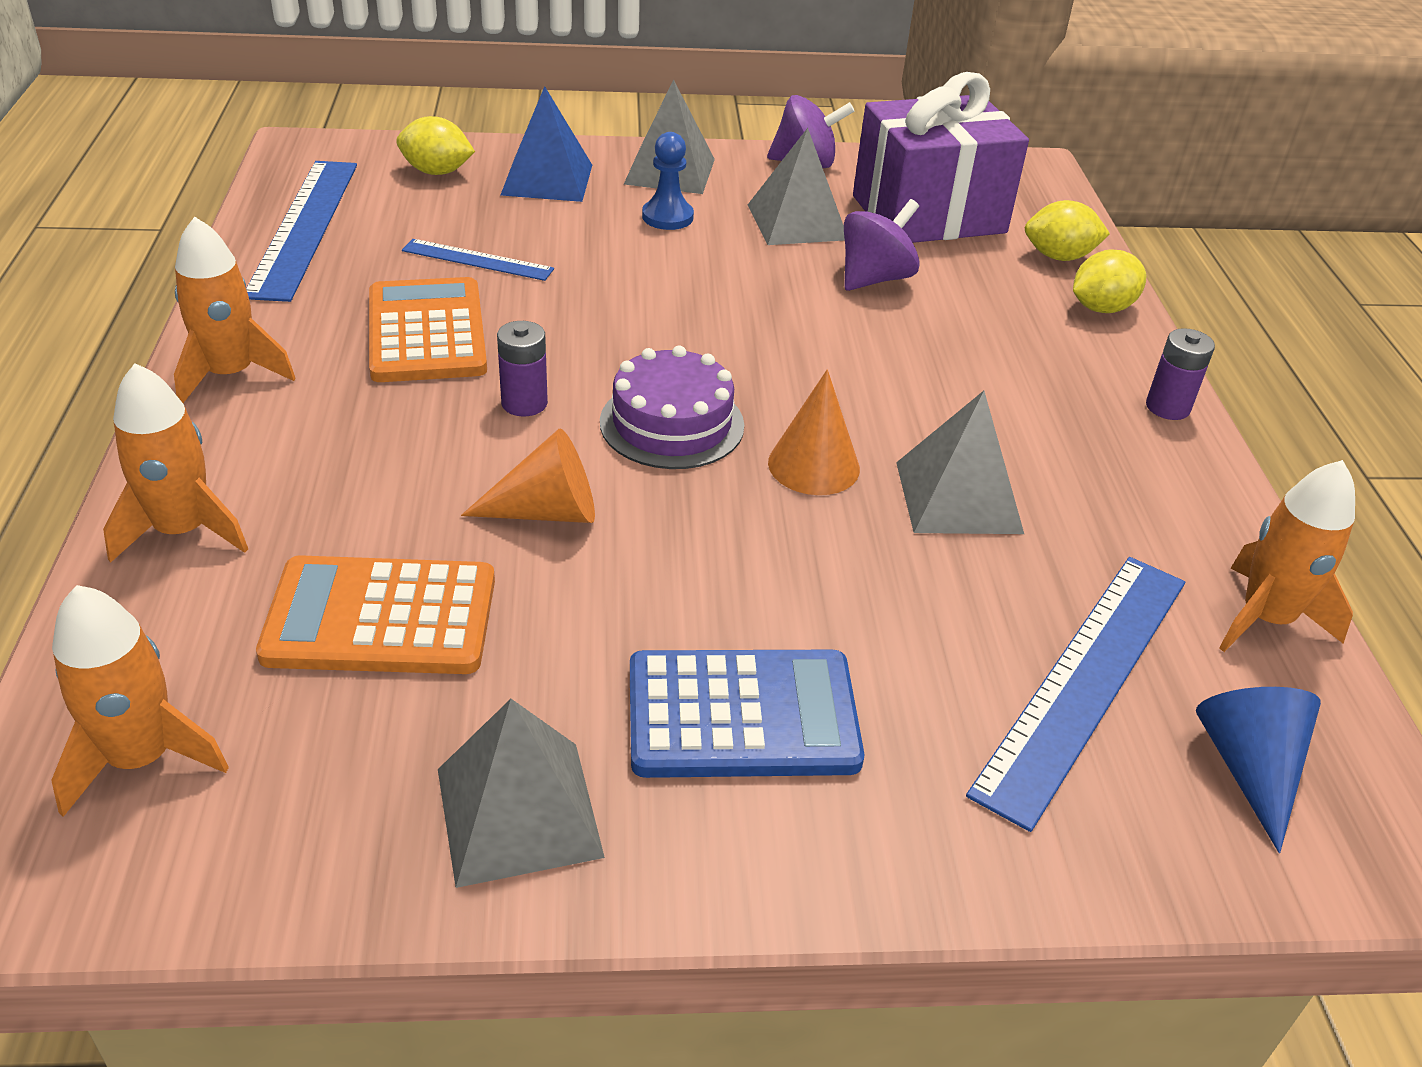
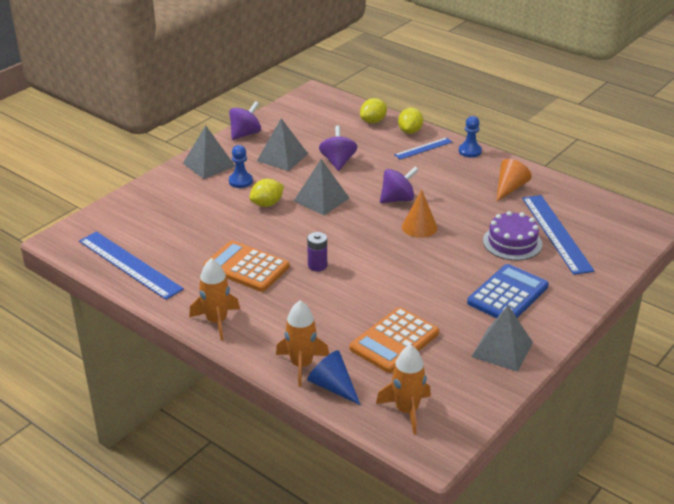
camera: 45 degrees left, 5 degrees down
(437, 172) = (131, 216): yellow lemon -> yellow lemon (267, 204)
(477, 260) = (212, 235): blue ruler -> blue ruler (423, 148)
(546, 512) = (381, 287): orange cone -> orange cone (509, 188)
(547, 179) = (175, 194): blue pyramid -> none
(672, 423) = (366, 242): purple cake -> purple cake (512, 242)
(865, 396) = (397, 199): none -> purple spinning top
(928, 214) = (314, 129): purple gift -> none
(958, 497) = (464, 210): grey pyramid -> grey pyramid (321, 199)
(1167, 407) = (470, 151): purple battery -> blue pawn
(1249, 769) = (609, 227): blue cone -> blue cone (333, 386)
(1265, 619) = (566, 192): orange rocket -> none

